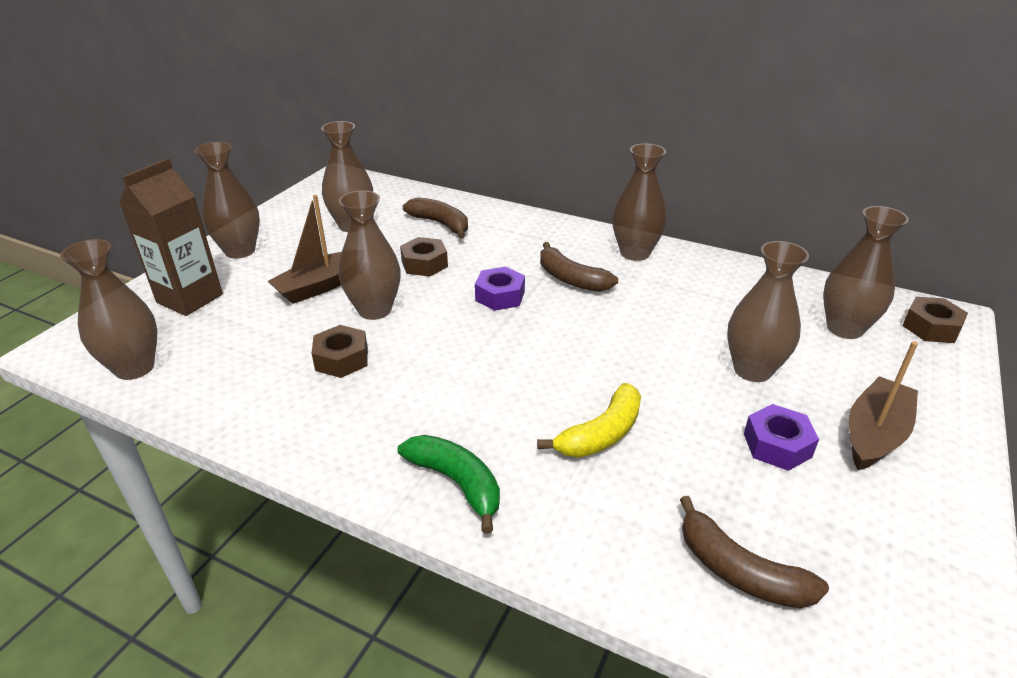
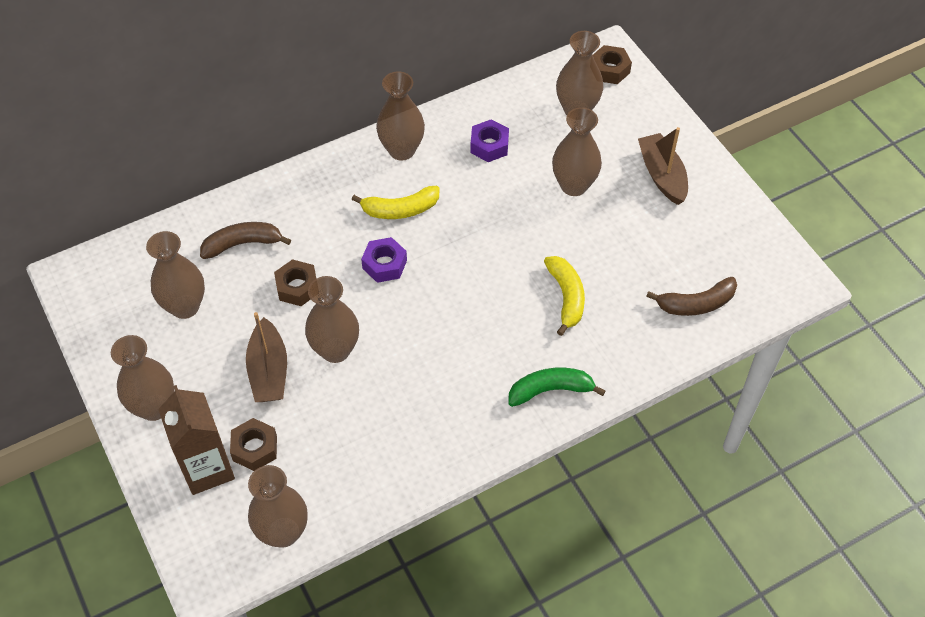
camera: 55 degrees left, 20 degrees up
(341, 359) = (381, 397): brown nut -> brown nut (255, 448)
(571, 279) = (400, 210): brown banana -> yellow banana
(777, 445) = (636, 223): purple nut -> purple nut (489, 145)

